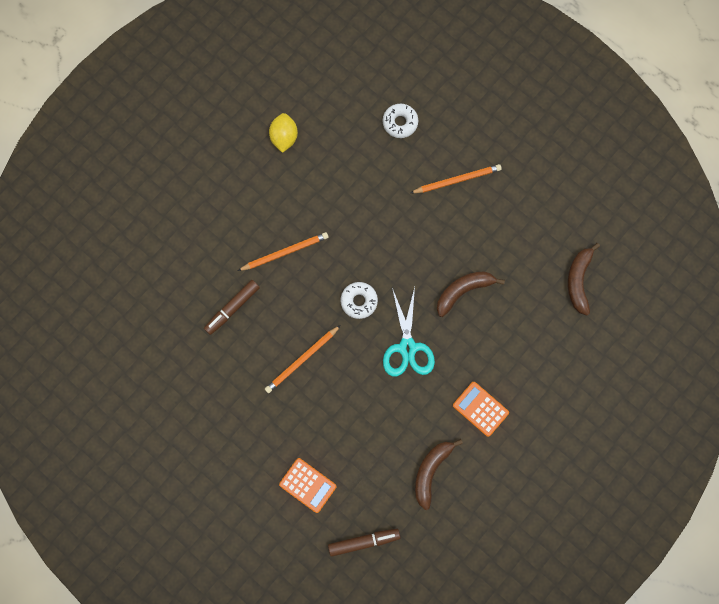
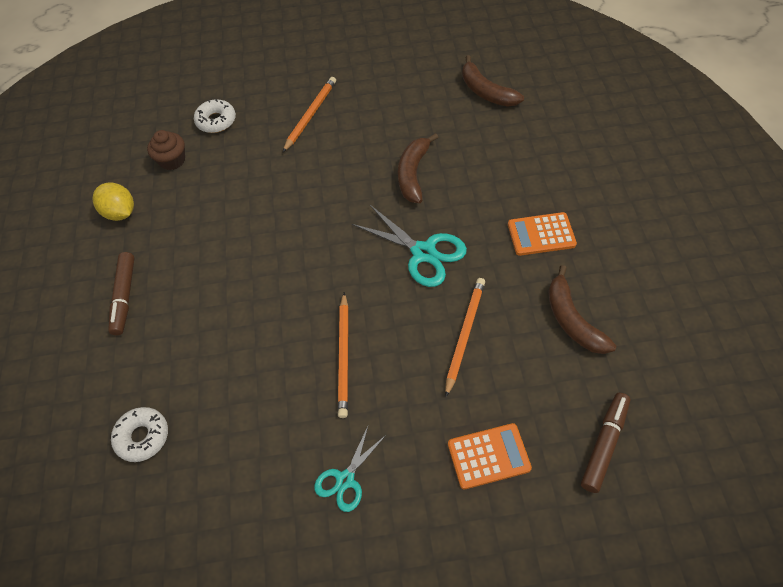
camera: 45 degrees left, 20 degrees down
(232, 308) = (222, 383): brown marker -> brown marker (124, 296)
(236, 421) = (345, 479): none -> turquoise scissors
(285, 252) = (221, 290): orange pencil -> orange pencil (464, 334)
(346, 127) = (172, 160): none -> brown cupcake
(359, 301) = (337, 261): white donut -> white donut (142, 437)

